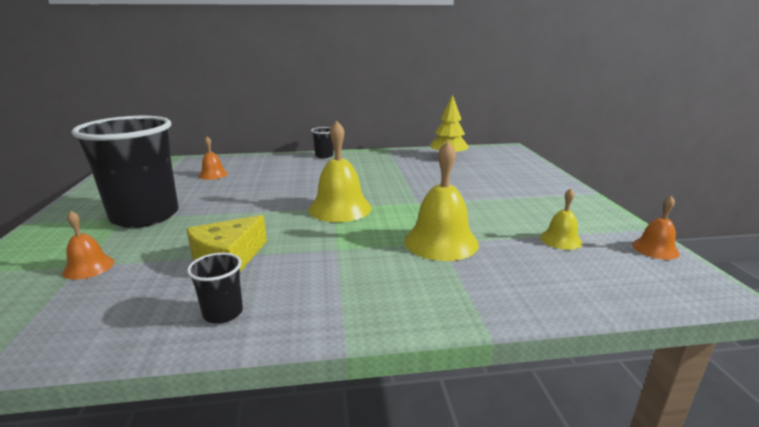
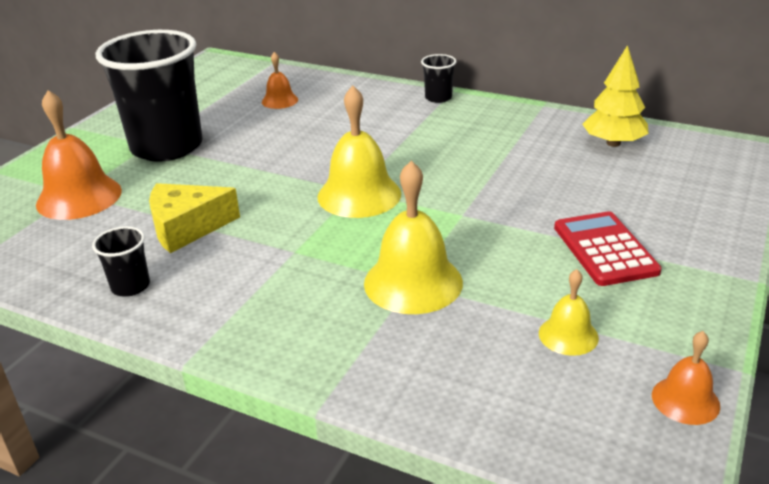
camera: 35 degrees right, 10 degrees up
(88, 267) = (79, 197): orange bell -> orange bell, size x1.85
(514, 198) = (604, 249): none -> red calculator

